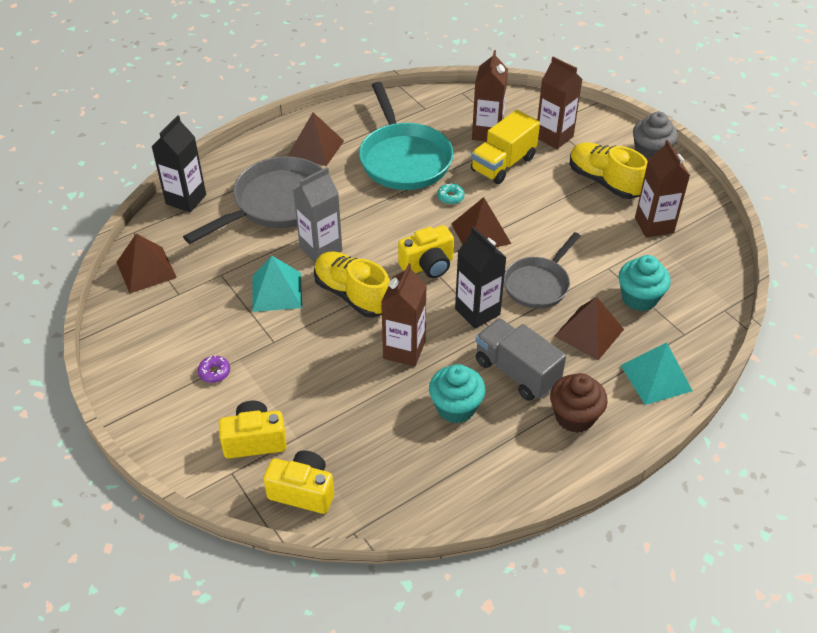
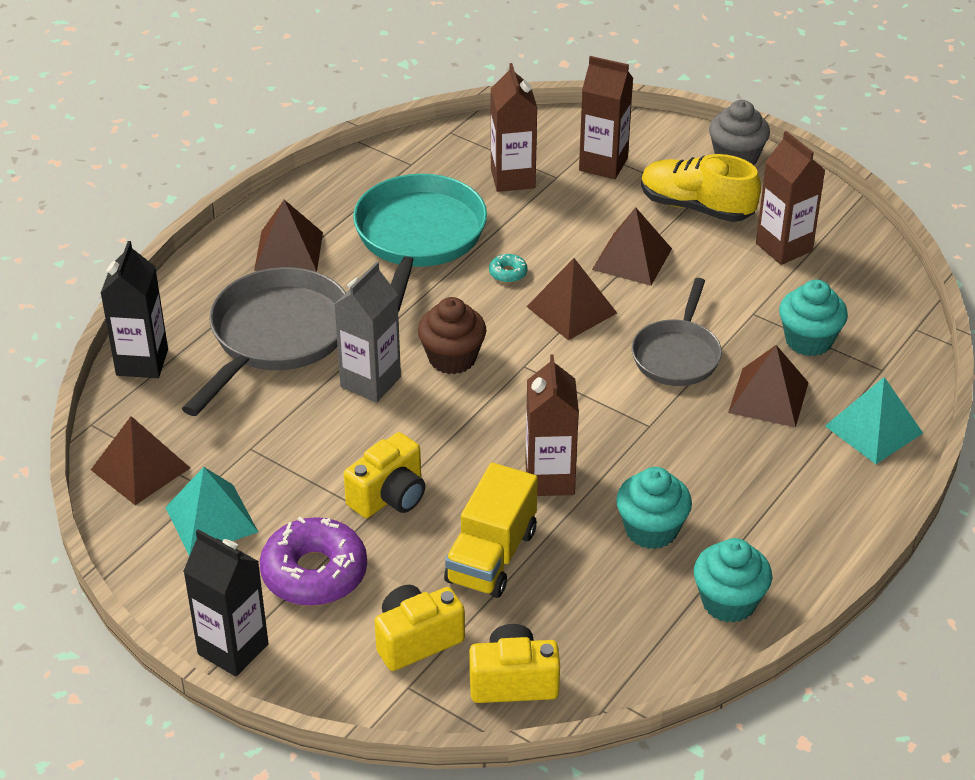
camera: 20 degrees left, 5 degrees down
(214, 372) = (314, 573): purple donut -> purple donut, size x2.35
(277, 291) = (341, 450): turquoise pyramid -> turquoise pyramid (211, 519)
(352, 295) = (445, 428): yellow shoe -> none
(403, 159) = (418, 238): turquoise pan -> turquoise pan turned 135 degrees counterclockwise
(428, 266) = (524, 367): yellow camera -> yellow camera (389, 496)
(477, 312) = (618, 408): black carton -> black carton (233, 649)
(484, 478) = (729, 602): none -> turquoise cupcake
(503, 164) = (555, 214): yellow truck -> yellow truck (491, 556)
(516, 372) = (704, 467): grey truck -> none
(541, 207) = (632, 259): none -> brown pyramid
(574, 417) = (800, 500): brown cupcake -> brown cupcake (452, 358)

